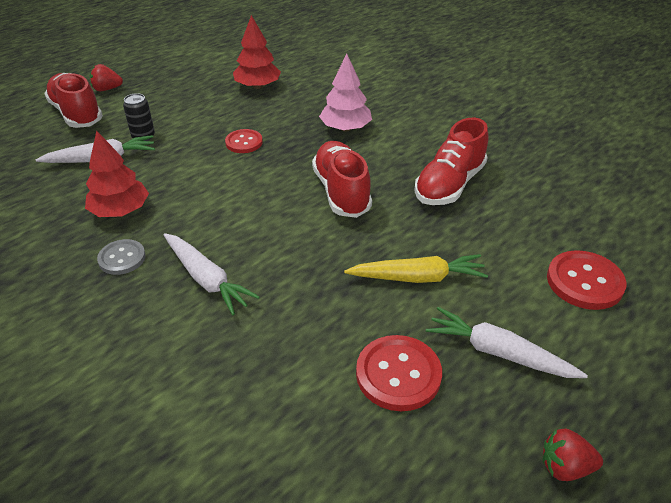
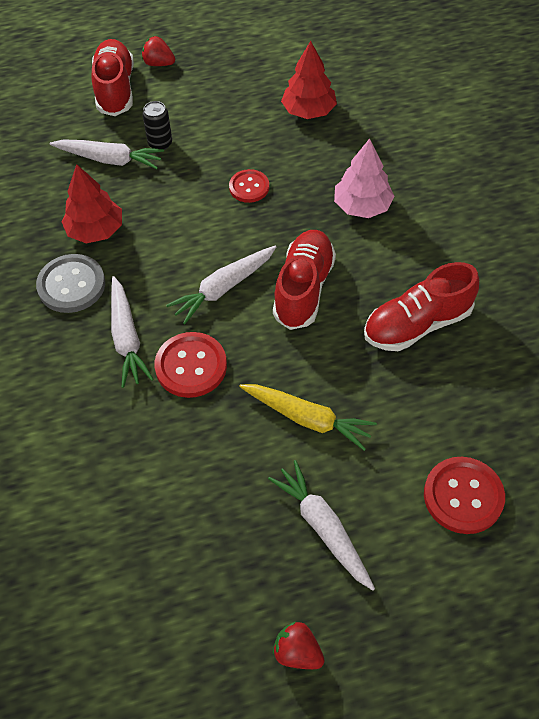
camera: 30 degrees right, 15 degrees up
(122, 258) = (71, 285): grey button -> grey button, size x1.55
(272, 213) = (223, 288): none -> white carrot
(398, 374) = (223, 505): red button -> red button (191, 366)

